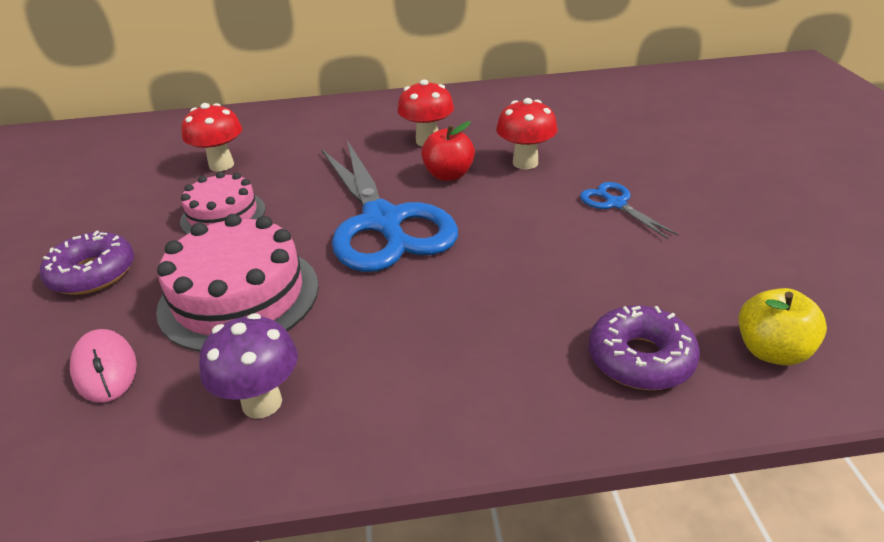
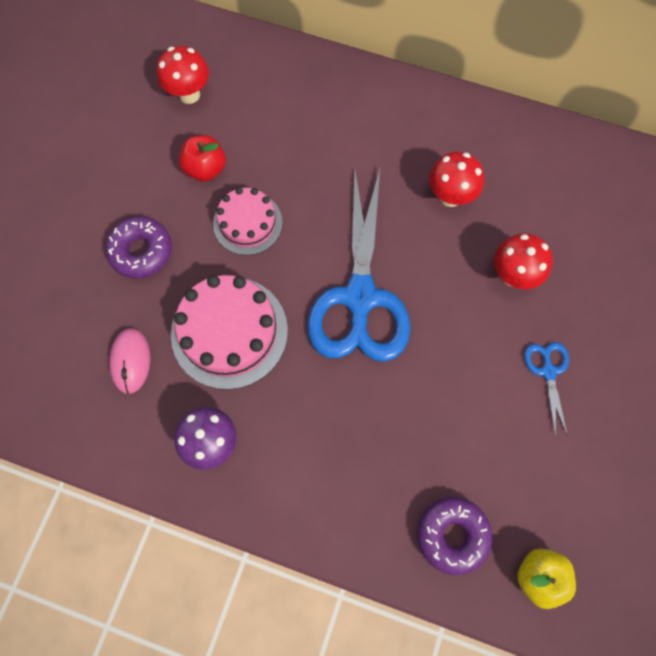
camera: 25 degrees right, 35 degrees up
(221, 165) = (267, 145): red mushroom -> red mushroom (189, 94)
(448, 175) = (441, 260): red apple -> red apple (205, 168)

